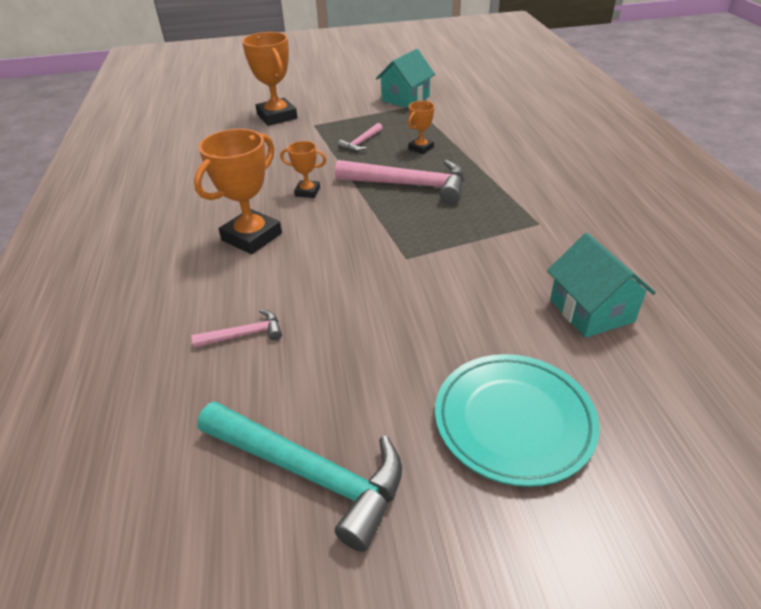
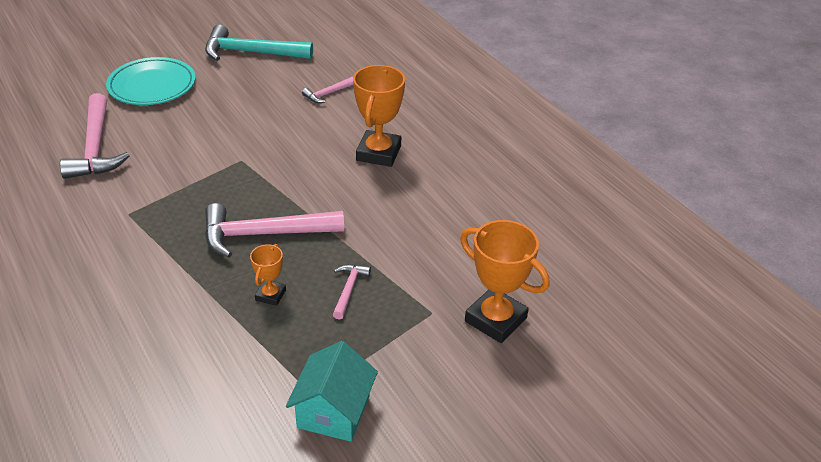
camera: 155 degrees right, 0 degrees up
(307, 192) = (364, 206): orange trophy -> none
(591, 310) = (95, 148): turquoise house -> pink hammer

